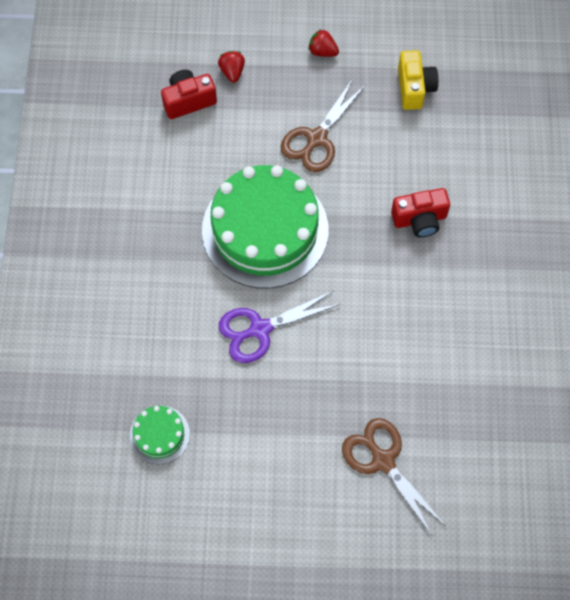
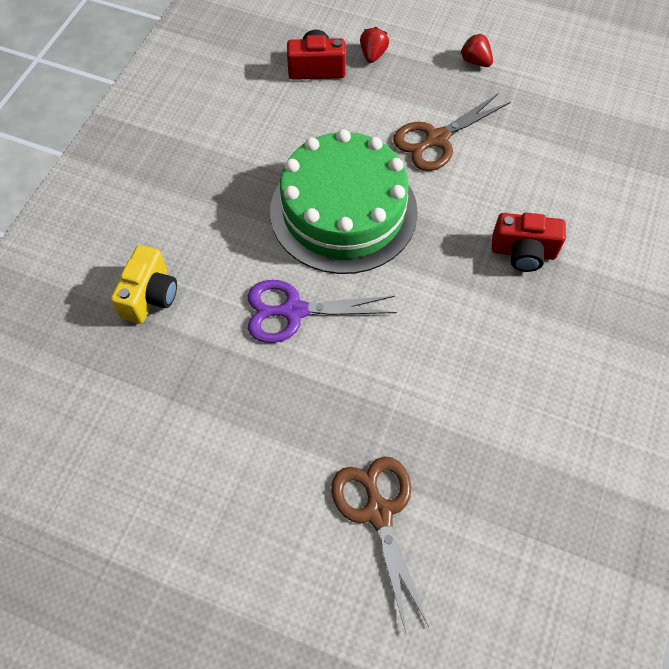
camera: 20 degrees right, 5 degrees down
(159, 435) = (130, 388): green cake -> none
(414, 88) = (563, 121): yellow camera -> yellow camera (150, 296)

